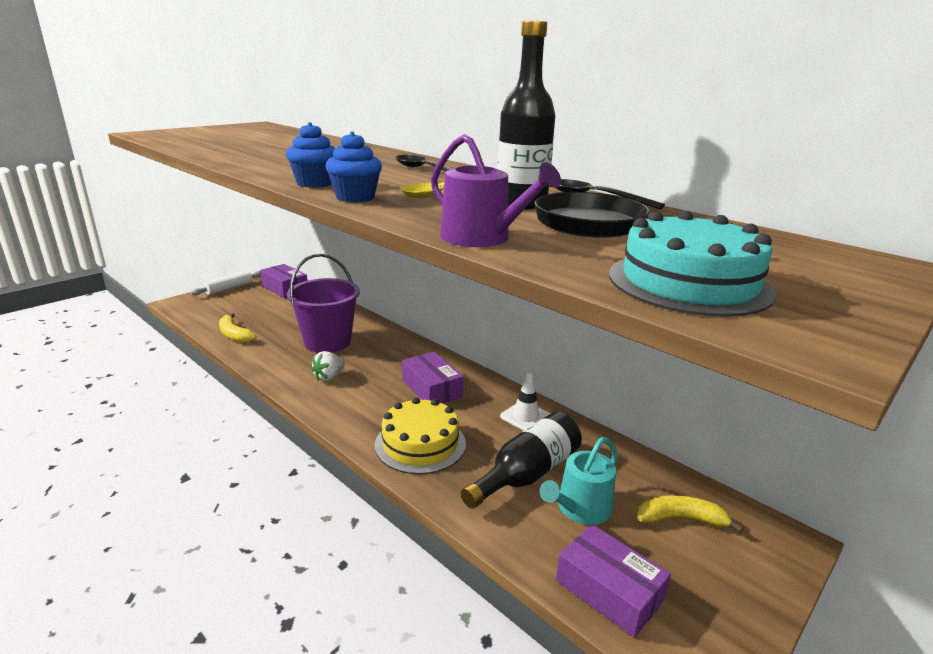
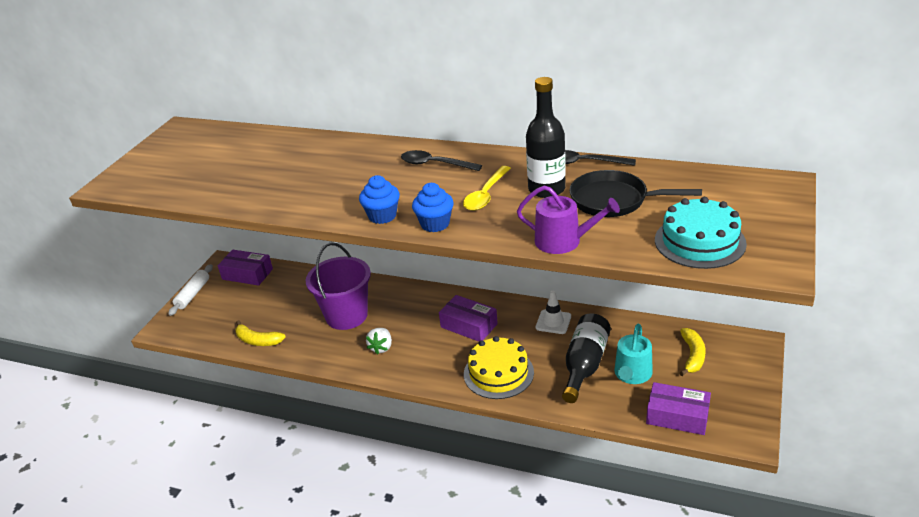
camera: 20 degrees left, 10 degrees up
(680, 519) = (692, 356): yellow banana -> yellow banana turned 120 degrees clockwise

